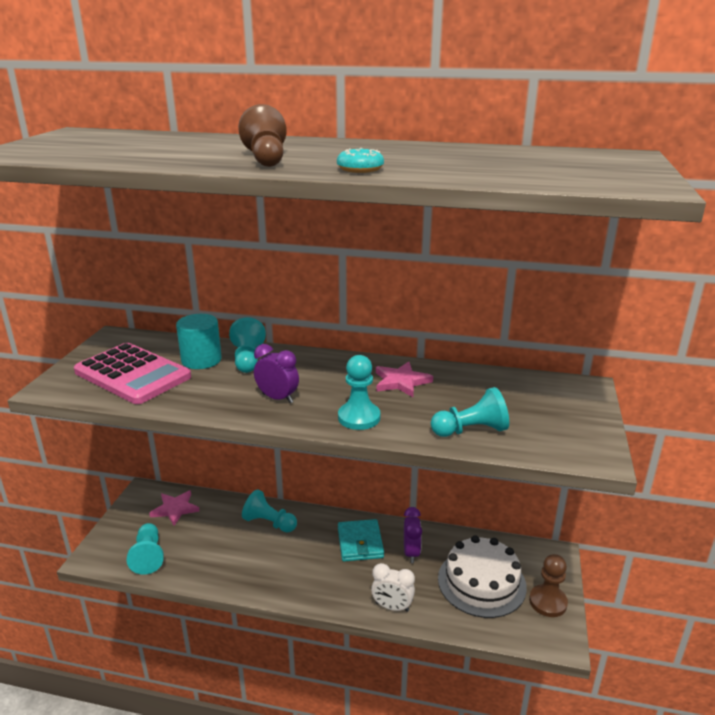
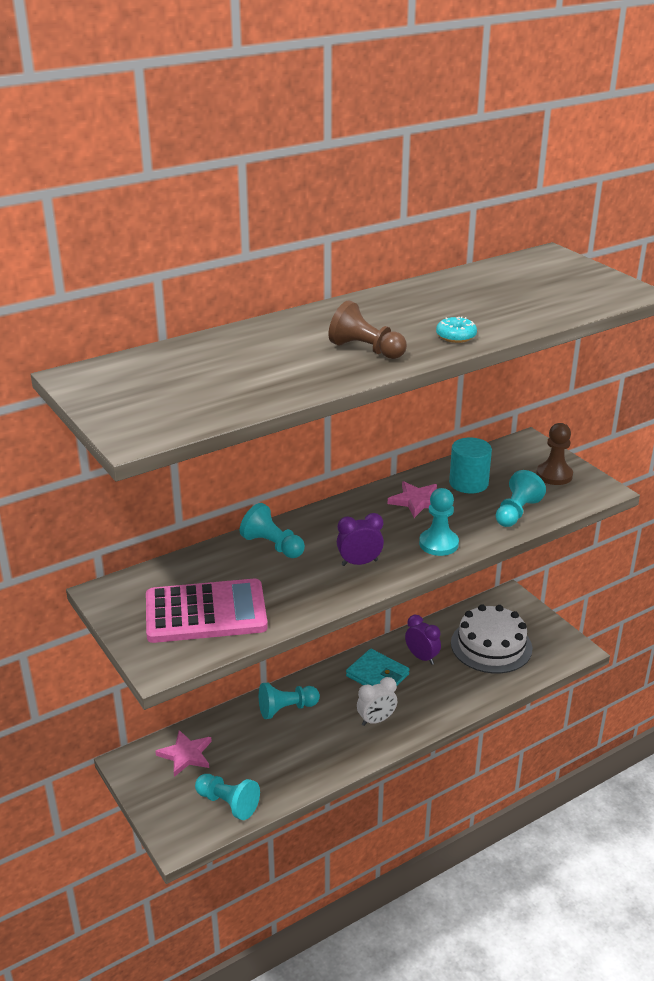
camera: 45 degrees left, 5 degrees up
(201, 360) = (236, 568): turquoise cylinder -> turquoise cylinder (468, 483)
(392, 607) = (460, 702): white clock -> white clock (376, 720)
(548, 602) = (543, 631): brown pawn -> brown pawn (554, 475)

